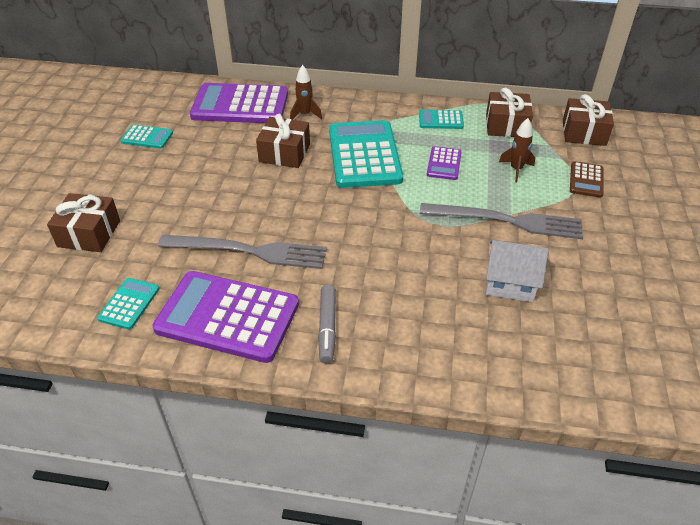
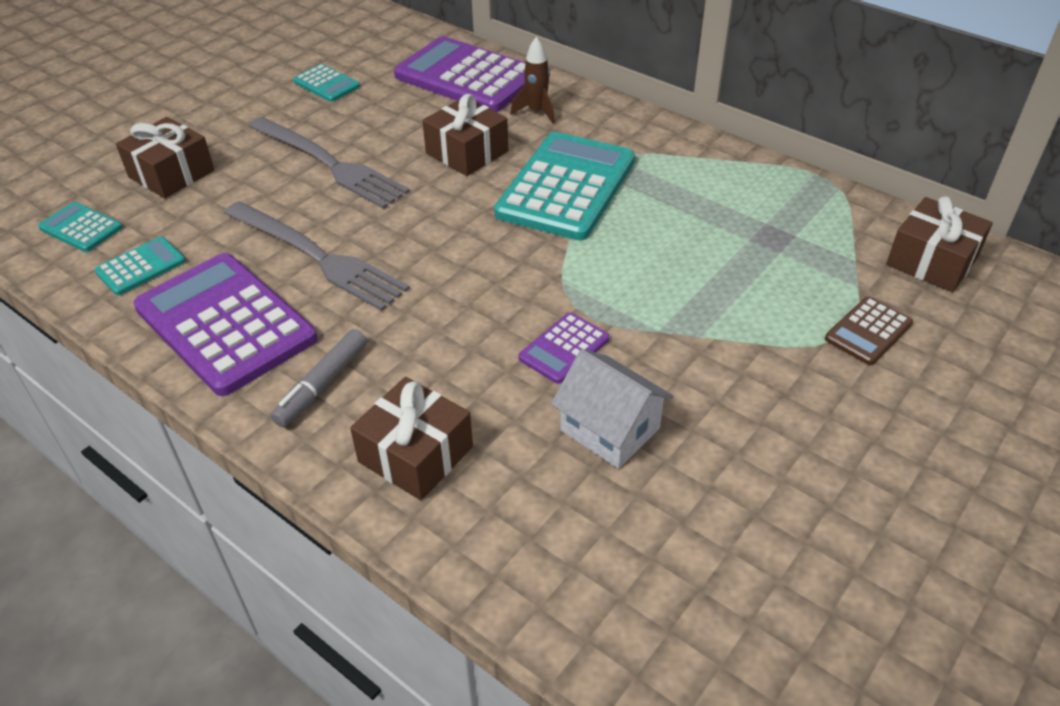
camera: 30 degrees right, 0 degrees up
(441, 120) = (717, 174): turquoise calculator -> turquoise calculator (81, 228)
(444, 164) = (666, 234): purple calculator -> purple calculator (564, 349)
(506, 125) = (811, 211): brown gift -> brown gift (415, 454)
(506, 221) = (685, 344): grey fork -> grey fork (329, 164)
(516, 169) = (768, 278): brown rocket -> none

